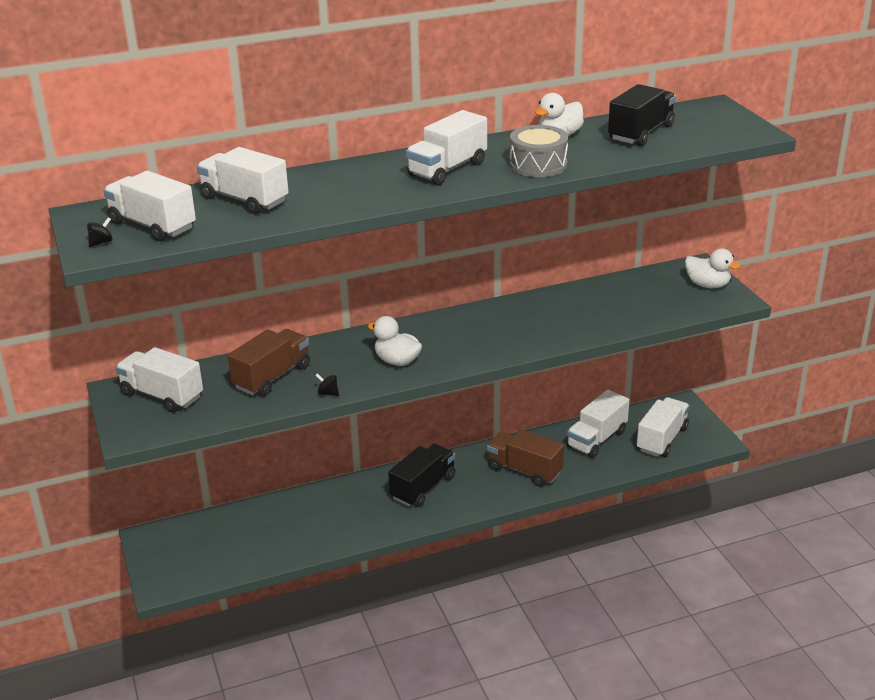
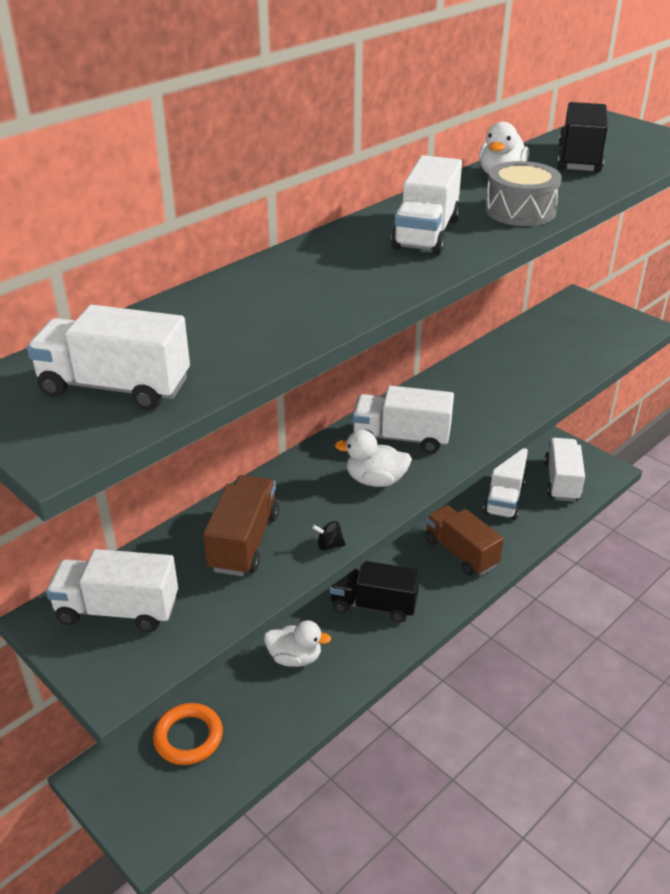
camera: 25 degrees left, 5 degrees up
(101, 242) = (58, 432): black spinning top -> none
(225, 533) = (188, 737): none -> orange ring
(244, 200) = (213, 321): white truck -> white truck (401, 438)
(423, 488) = (374, 605): black truck -> black truck turned 90 degrees counterclockwise
(524, 470) = (461, 553): brown truck -> brown truck turned 45 degrees clockwise
(707, 285) = (605, 316): white duck -> white duck (295, 657)

